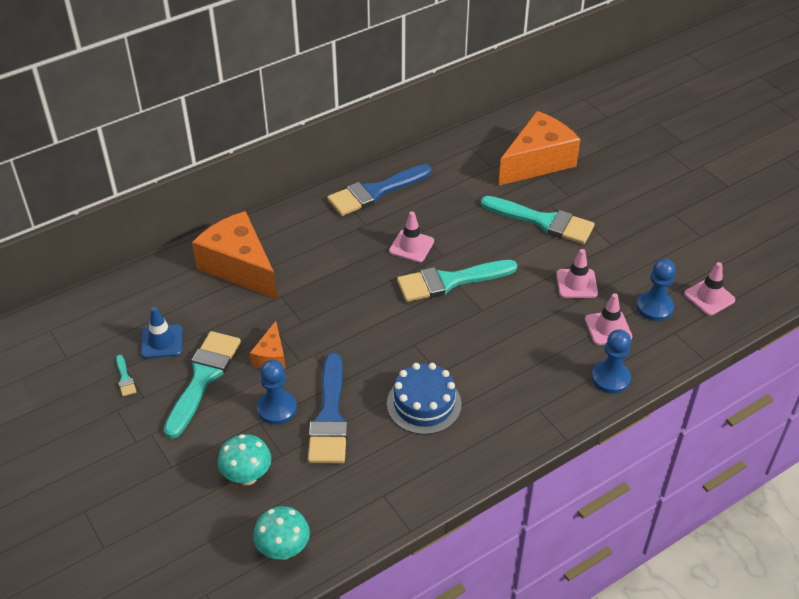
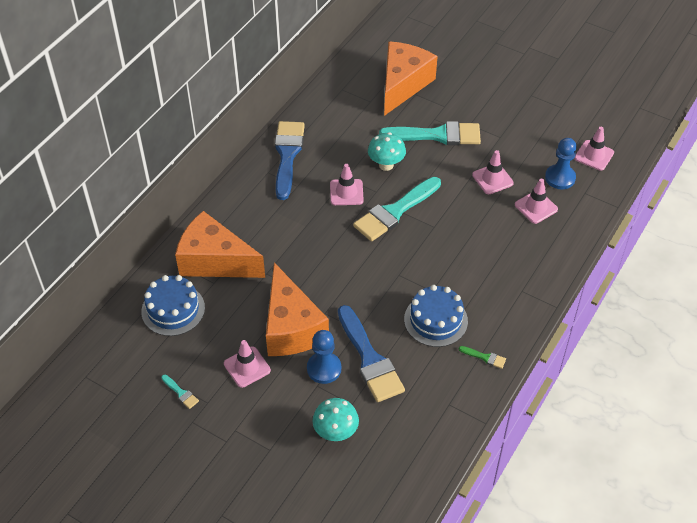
camera: 25 degrees left, 5 degrees up
(162, 341) = (191, 350): blue traffic cone -> none
(170, 298) = (173, 309): none -> blue cake
(203, 378) = (247, 367): turquoise brush -> pink traffic cone
(271, 356) = (291, 327): orange cheese -> orange cheese, size x2.08
(283, 550) = (401, 478): turquoise mushroom -> turquoise mushroom (386, 165)
(375, 192) = (287, 155): blue brush -> blue brush turned 150 degrees clockwise
(453, 462) = (485, 357): none -> green brush
(610, 378) = (560, 247): blue pawn -> none

